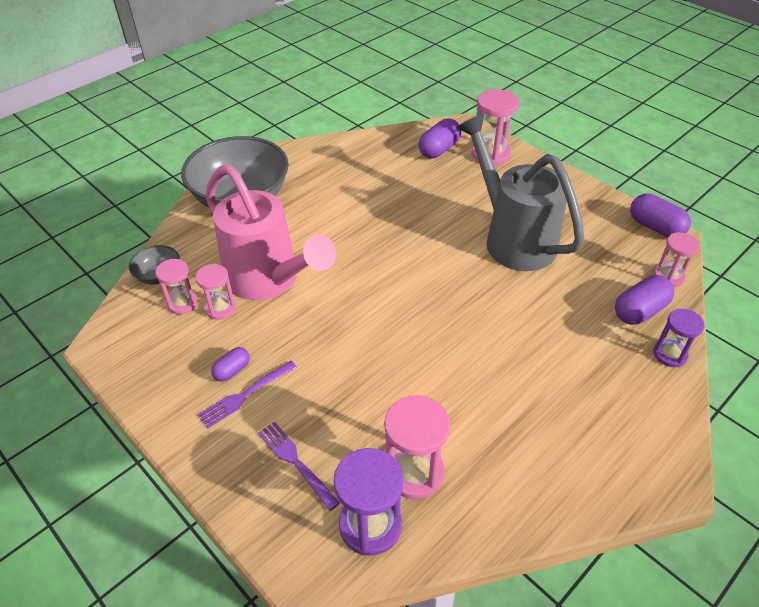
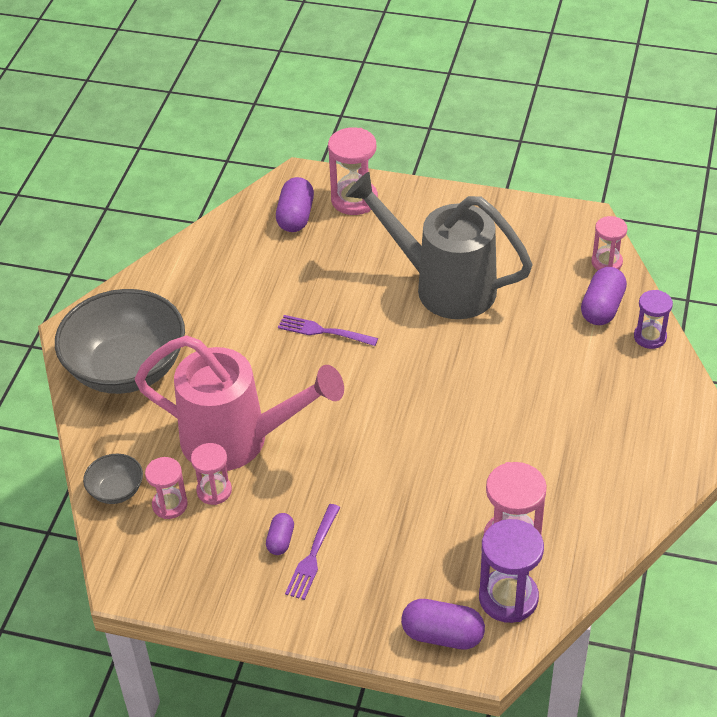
camera: 30 degrees left, 0 degrees up
(296, 462) = (408, 584): purple fork -> purple fork (324, 331)
(655, 227) = (566, 215): purple capsule -> purple capsule (442, 635)

